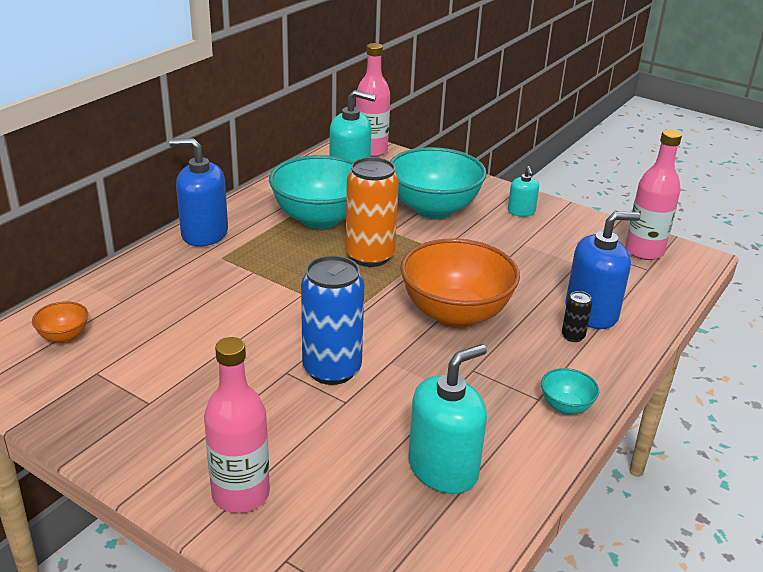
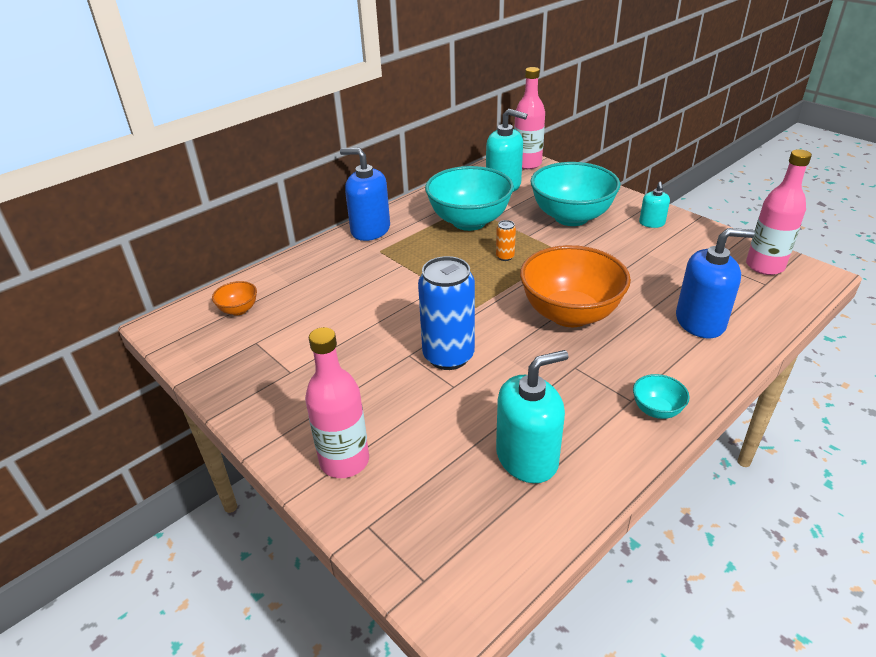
camera: 15 degrees right, 5 degrees up
(370, 256) = (505, 257): orange can -> orange can, size x0.43
(573, 336) = (677, 343): black can -> none

